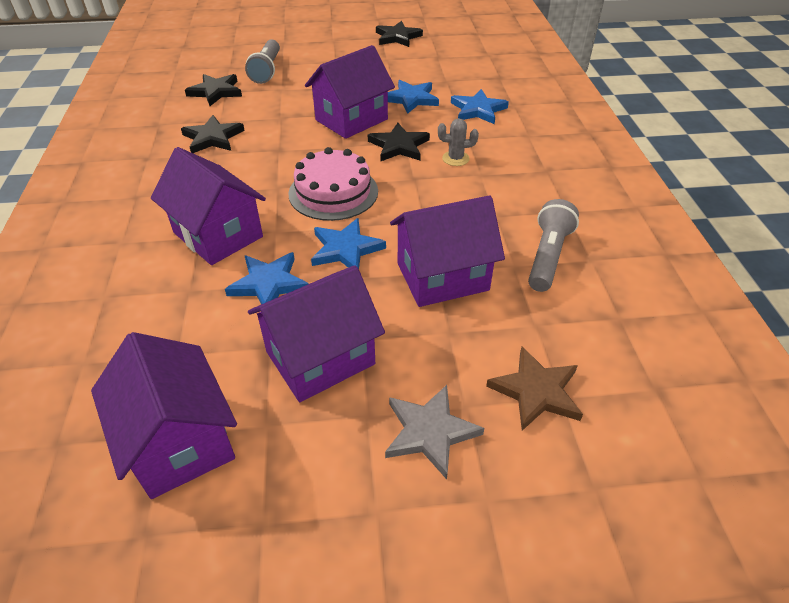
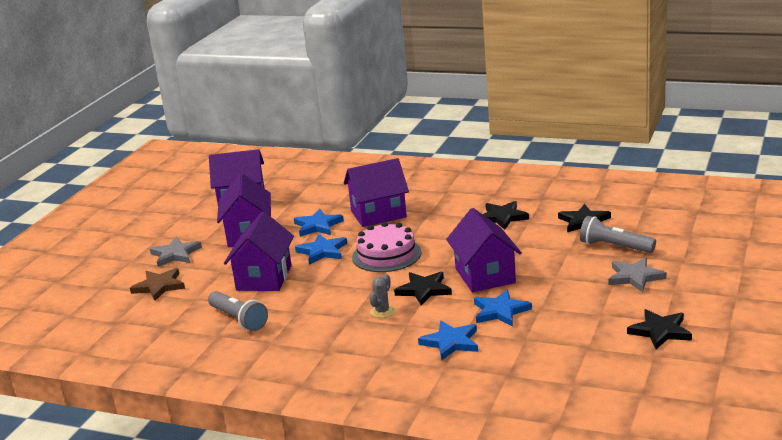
camera: 120 degrees right, 20 degrees down
(320, 55) = (635, 277): none -> grey star

